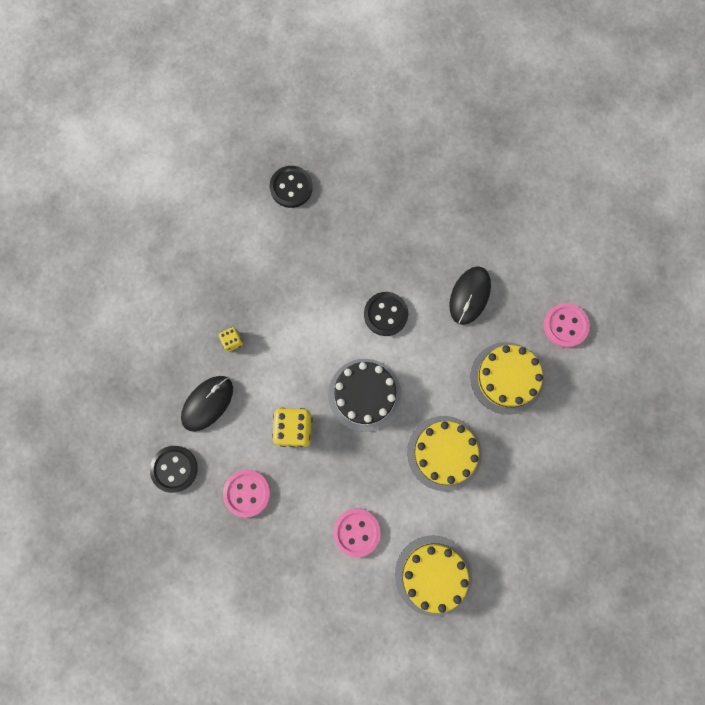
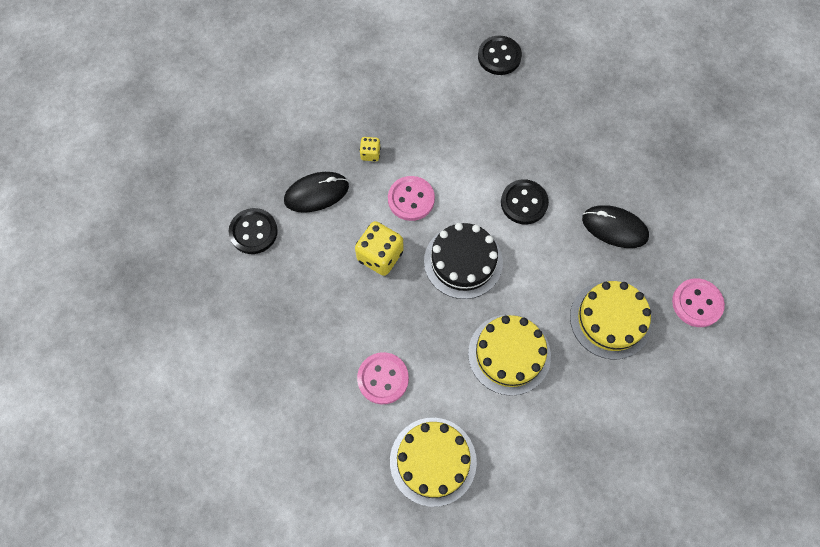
camera: 30 degrees right, 10 degrees down
(247, 493) = (304, 287): pink button -> pink button (411, 199)
(469, 296) = (614, 228): black mouse -> black mouse turned 60 degrees clockwise

